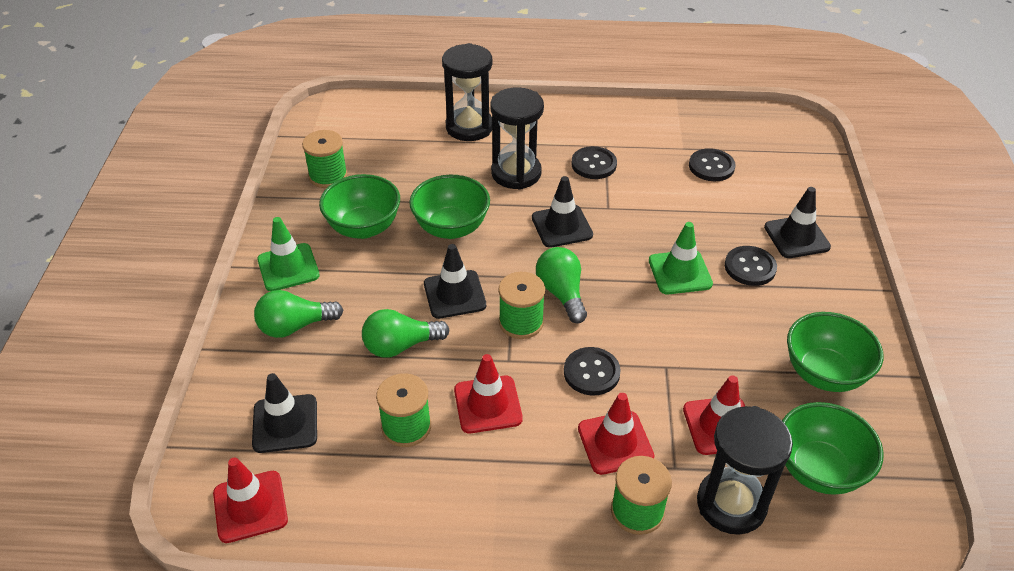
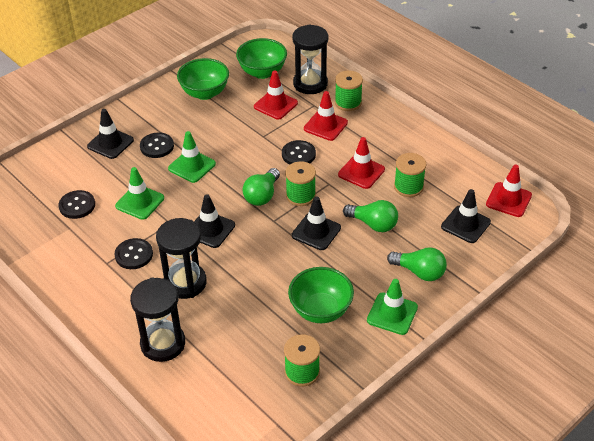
camera: 135 degrees left, 0 degrees up
(451, 228) = (270, 272): green bowl -> none
(665, 205) = (140, 202): none -> green traffic cone

